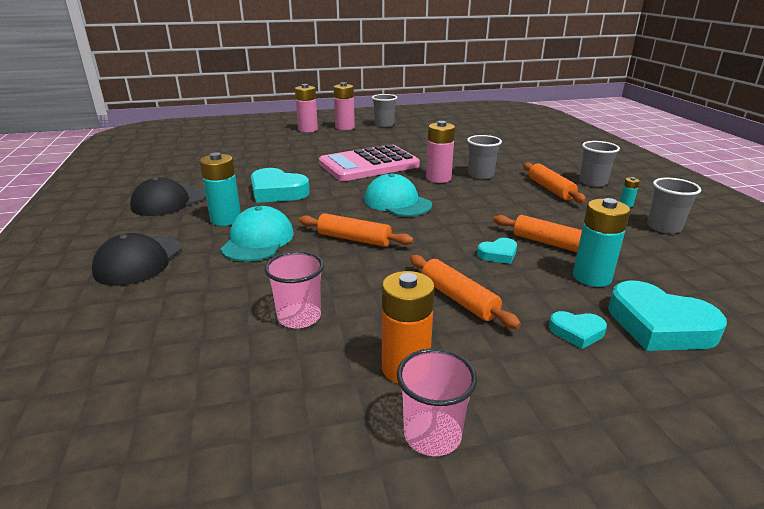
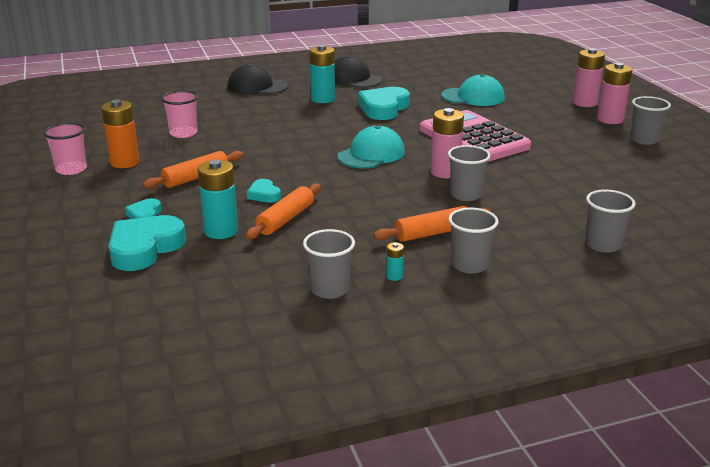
camera: 85 degrees right, 0 degrees up
(258, 240) = (287, 112): turquoise cap -> turquoise cap (473, 97)
(354, 239) = (291, 141): orange rolling pin -> none
(544, 149) = (603, 245): none -> grey cup

